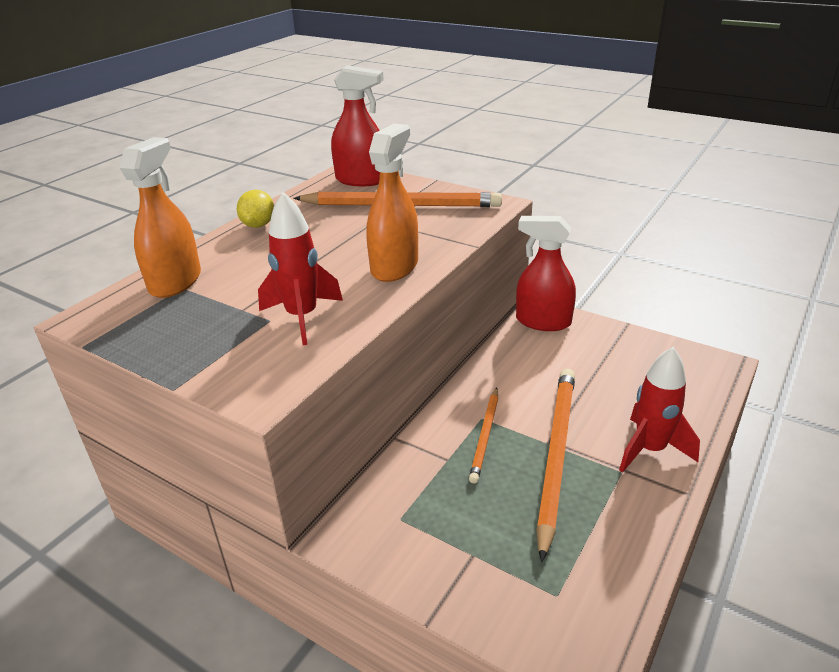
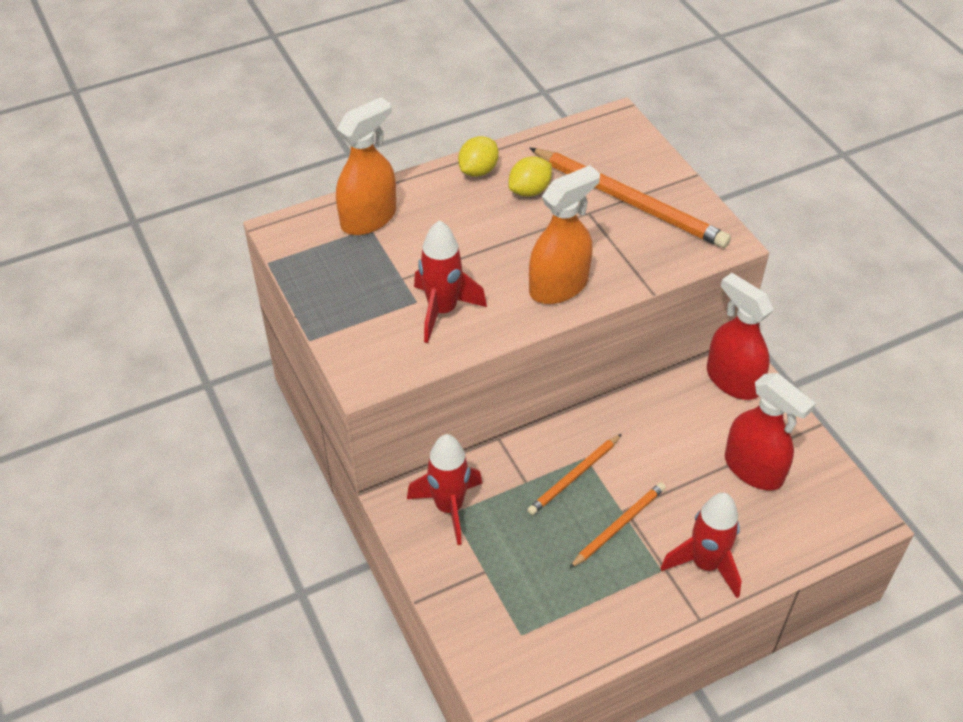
camera: 30 degrees right, 15 degrees up
(314, 223) = (529, 191): none -> yellow lemon
(361, 180) = (619, 142): red spray bottle -> red spray bottle (753, 469)
(393, 515) = (449, 507): none -> red rocket
(555, 455) = (618, 526): orange pencil -> orange pencil, size x0.55

